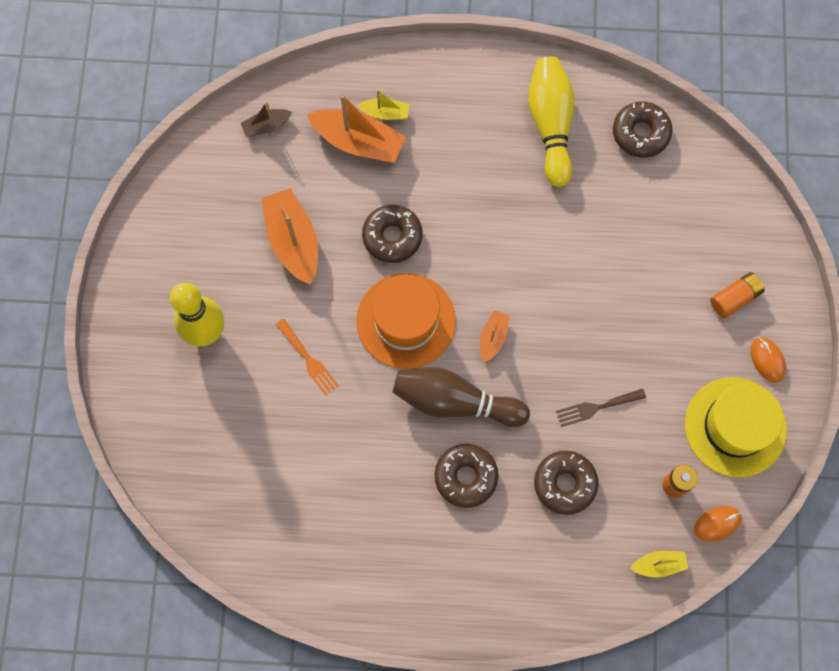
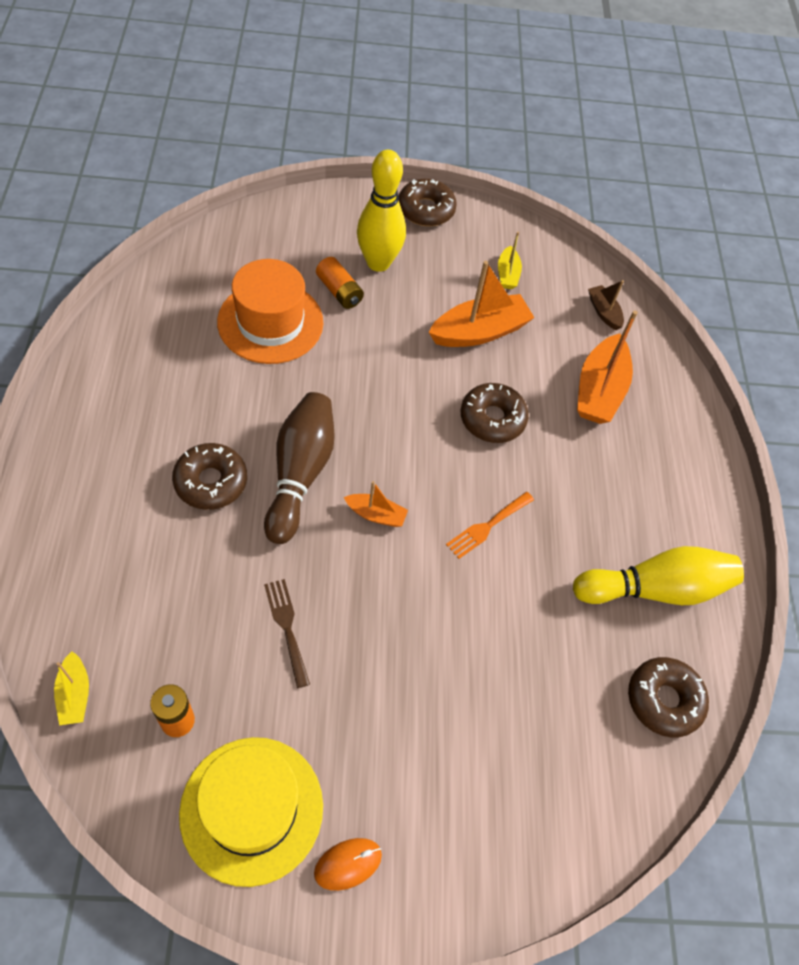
camera: 80 degrees right, 15 degrees down
(309, 360) = (350, 342): orange fork -> orange fork (487, 526)
(385, 113) = (638, 415): yellow boat -> yellow boat (507, 274)
(406, 321) = (395, 429): orange hat -> orange hat (270, 322)
(565, 484) = (192, 586): brown donut -> brown donut (426, 210)
(717, 523) = (118, 775): orange mouse -> none
(734, 298) = (438, 820): orange battery -> orange battery (339, 291)

